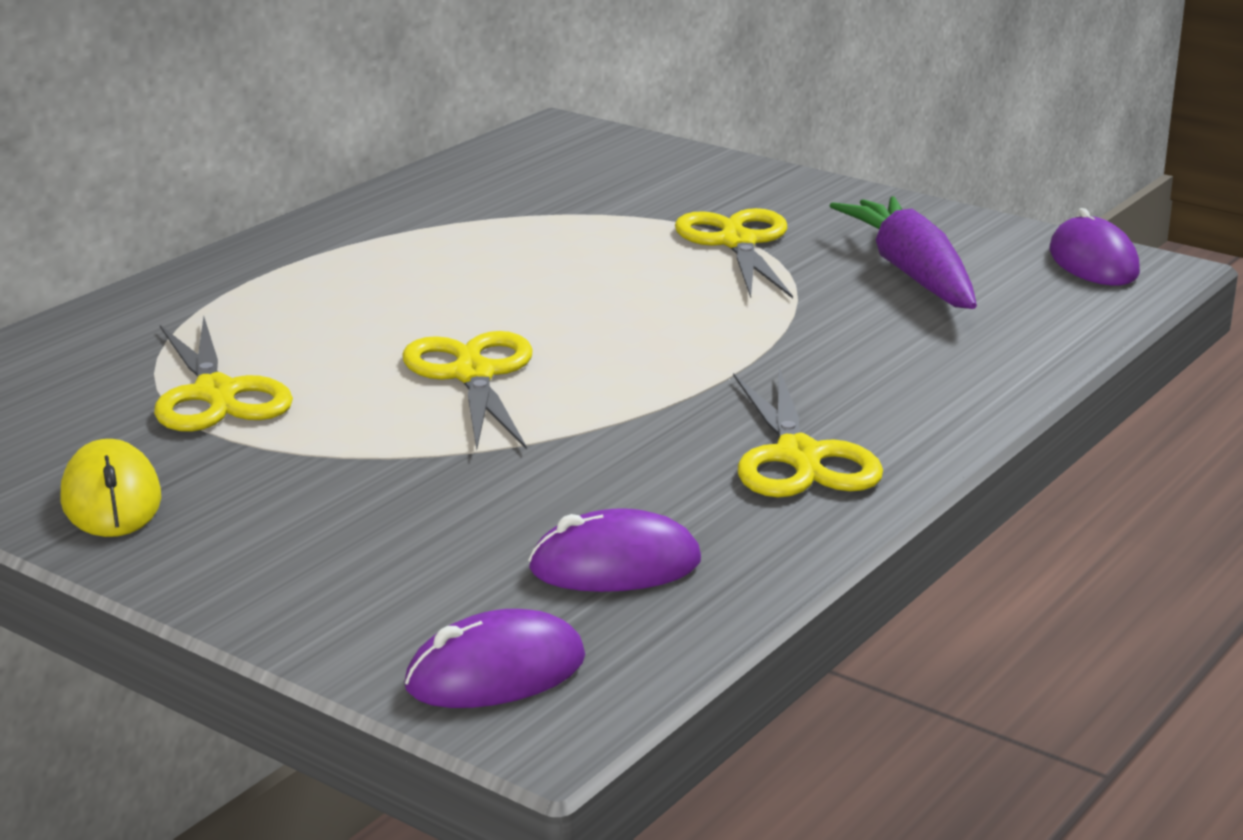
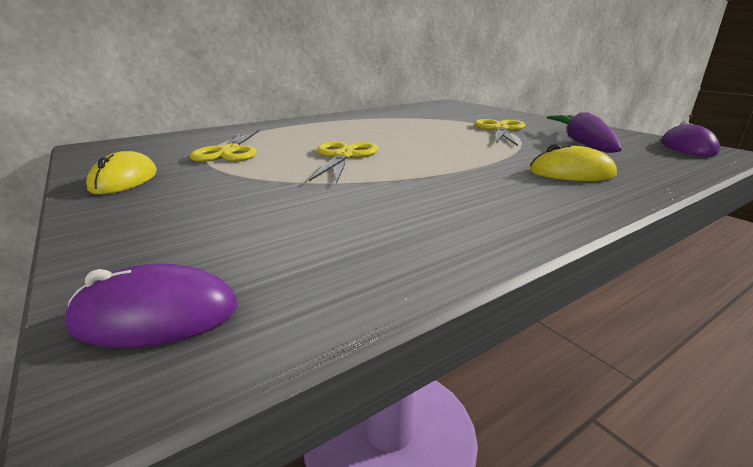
camera: 20 degrees right, 0 degrees up
(615, 565) = (326, 250): purple mouse -> none
(799, 457) = (490, 207): yellow scissors -> none
(902, 362) = (571, 173): none -> yellow mouse

